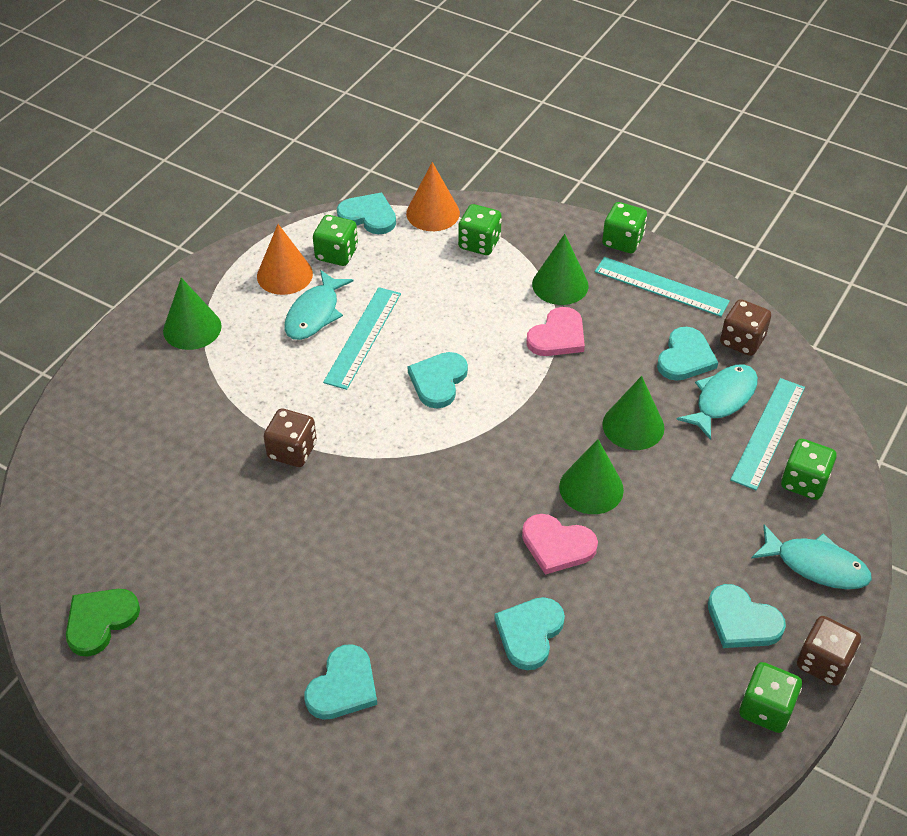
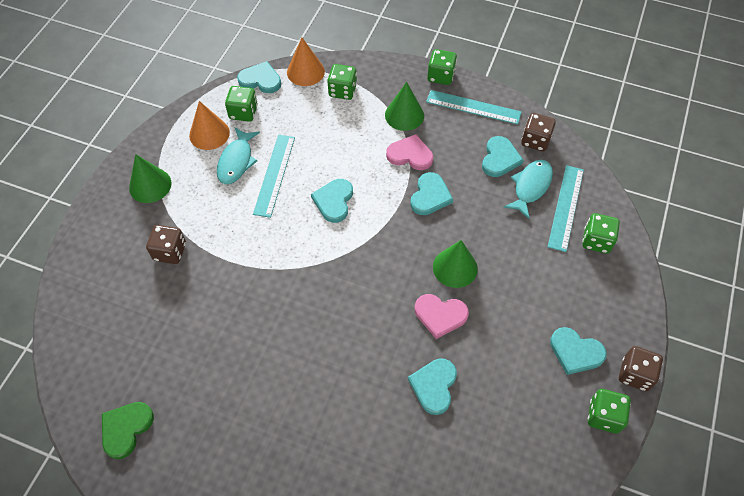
camera: 10 degrees left, 10 degrees up
(292, 451) = (241, 271): brown dice -> brown dice (170, 252)
(343, 686) = (311, 450): turquoise heart -> turquoise heart (430, 196)
(557, 336) = (410, 155): pink heart -> pink heart turned 105 degrees counterclockwise
(633, 426) = (474, 215): green cone -> none
(816, 565) = (616, 302): turquoise fish -> none

